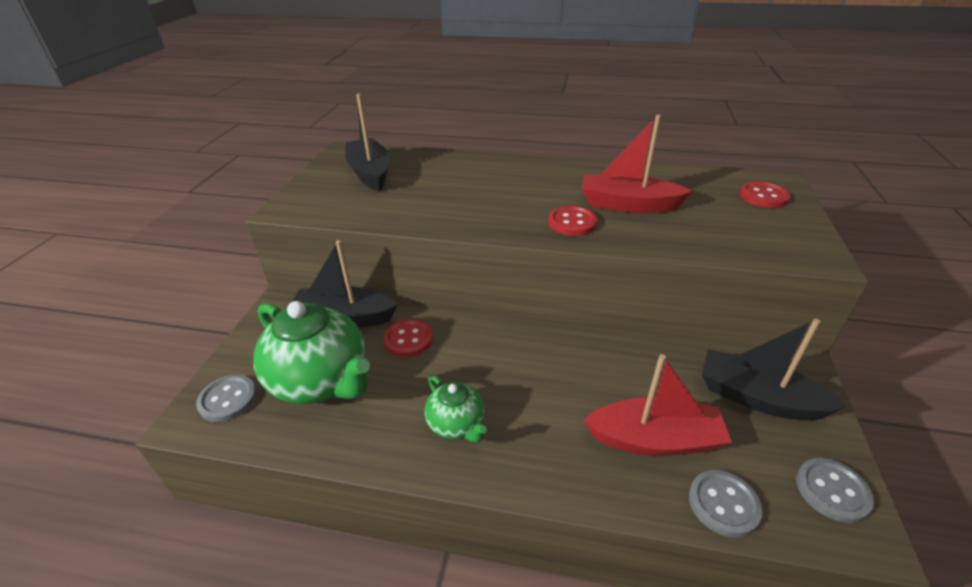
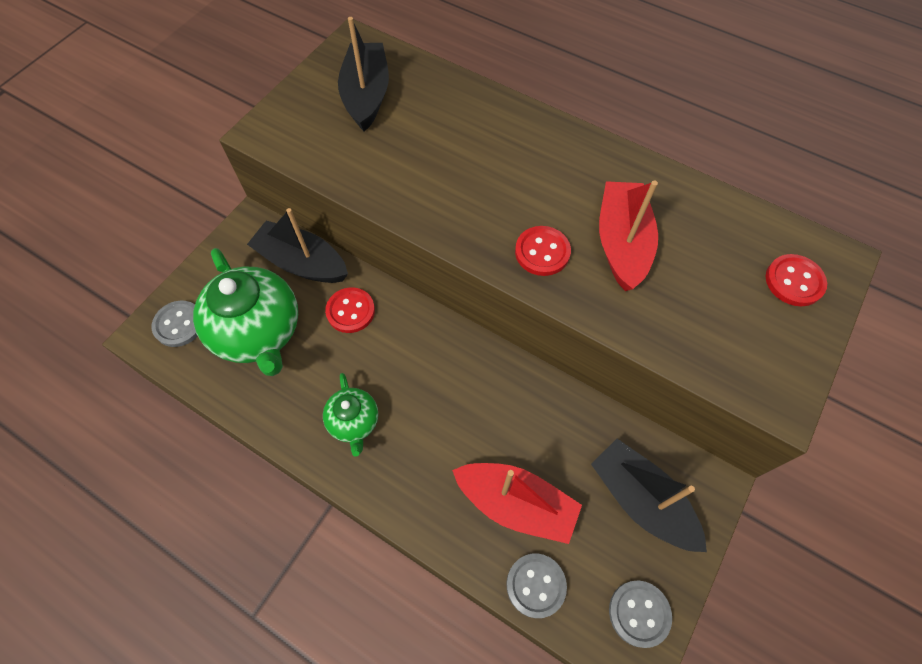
camera: 20 degrees right, 25 degrees up
(628, 205) = (622, 243): red boat -> red boat turned 60 degrees clockwise

